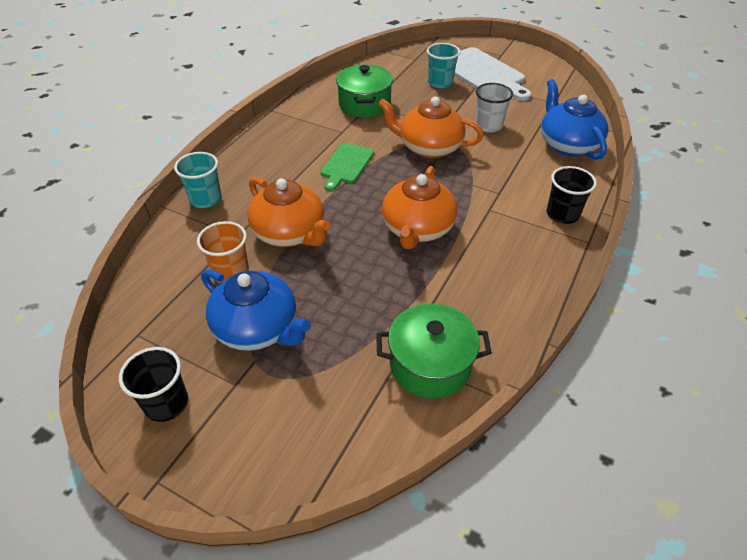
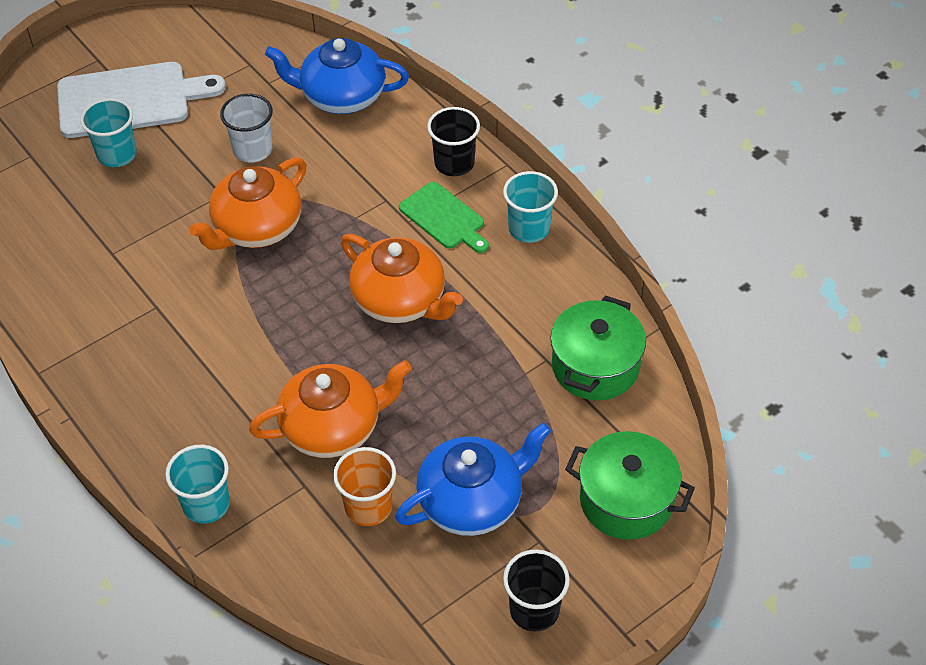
camera: 65 degrees left, 5 degrees up
(346, 165) = (235, 326): green cutting board -> green cutting board (444, 218)
(364, 104) = (107, 258): green pot -> green pot (626, 500)
(538, 275) = (529, 228): none -> turquoise cup

